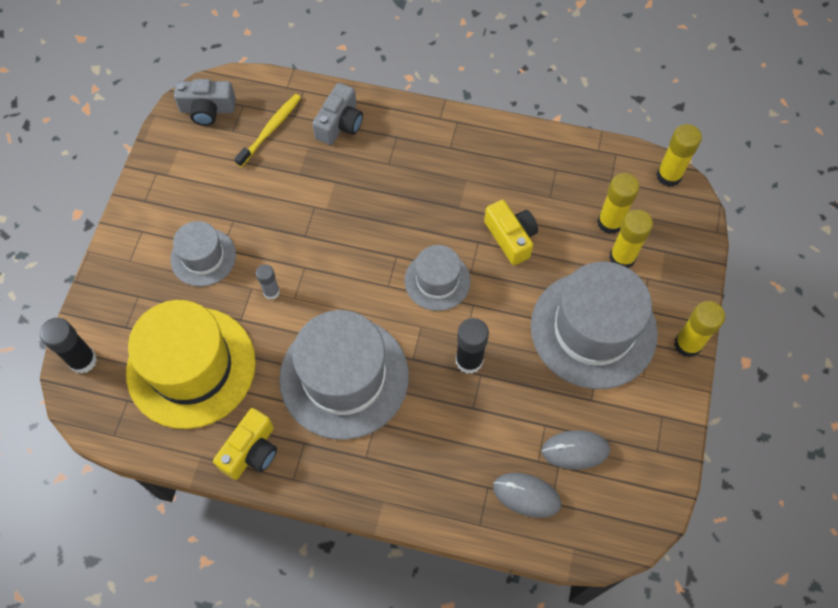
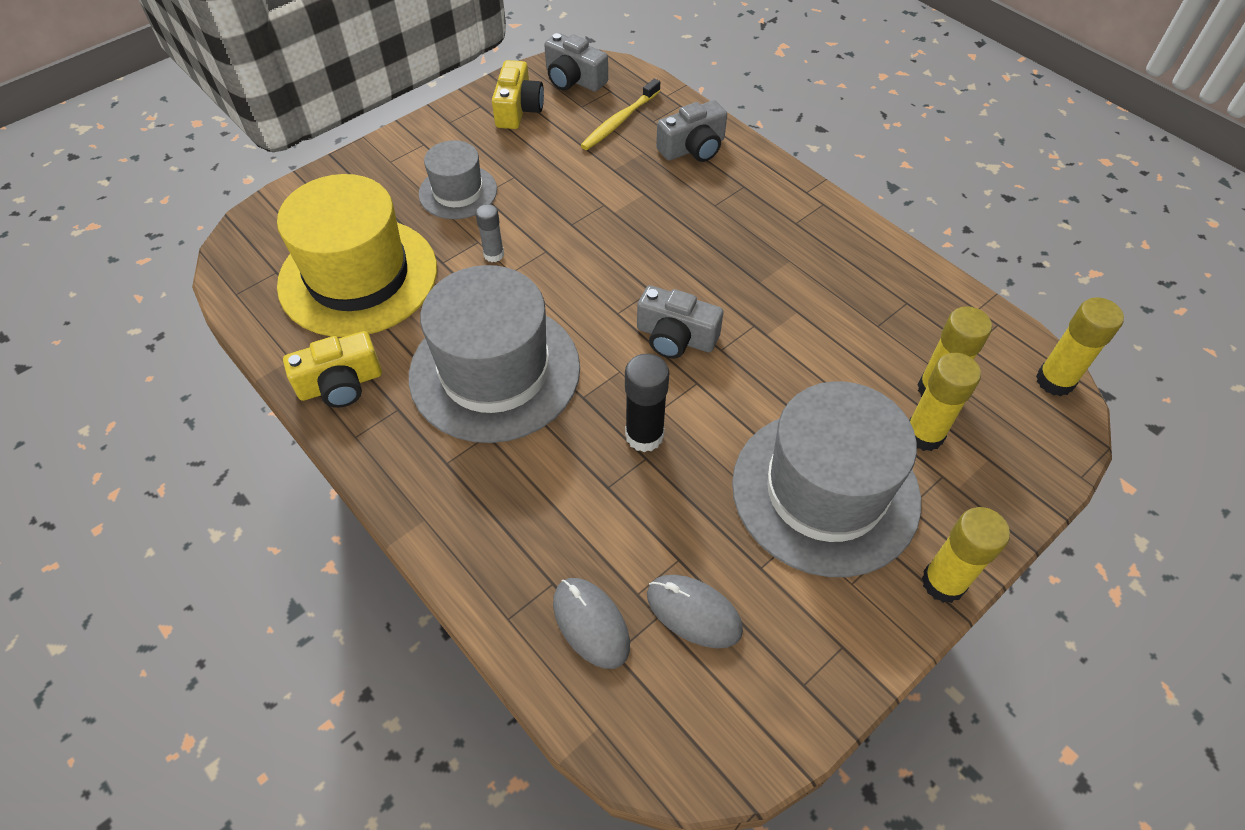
camera: 35 degrees right, 10 degrees down
(83, 360) = (272, 218): black glue stick -> none
(271, 129) = (619, 121): yellow toothbrush -> yellow toothbrush turned 150 degrees clockwise
(437, 280) = (675, 337): grey hat -> grey camera
(511, 237) = (797, 340): yellow camera -> yellow camera (518, 109)

